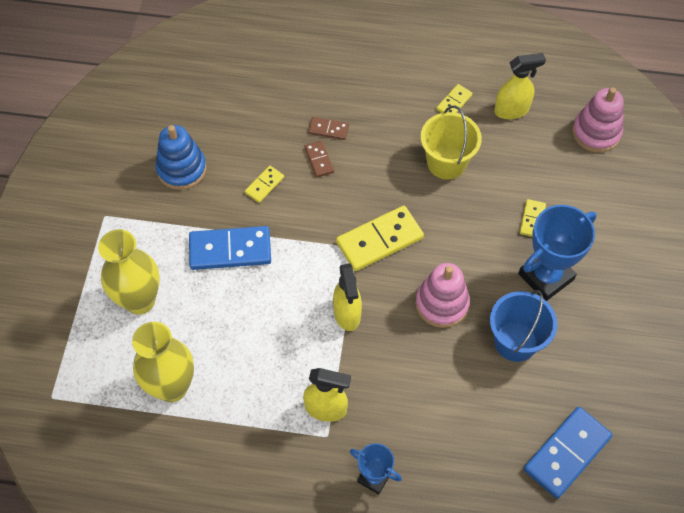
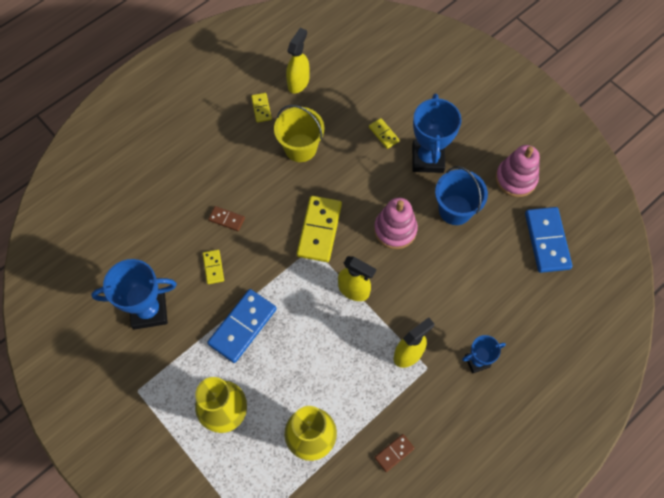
camera: 50 degrees left, 5 degrees up
(181, 169) = (149, 311): blue stacking toy -> blue trophy
(328, 129) = (209, 195): brown domino -> brown domino (394, 453)
(596, 132) = (357, 52): pink stacking toy -> pink stacking toy (516, 179)

